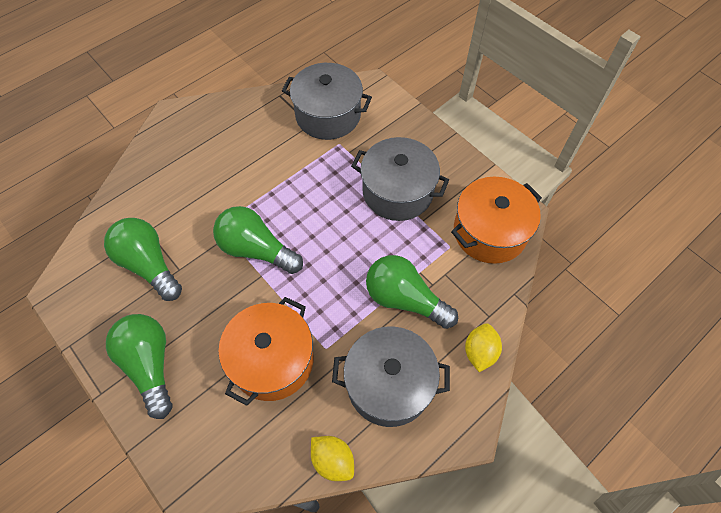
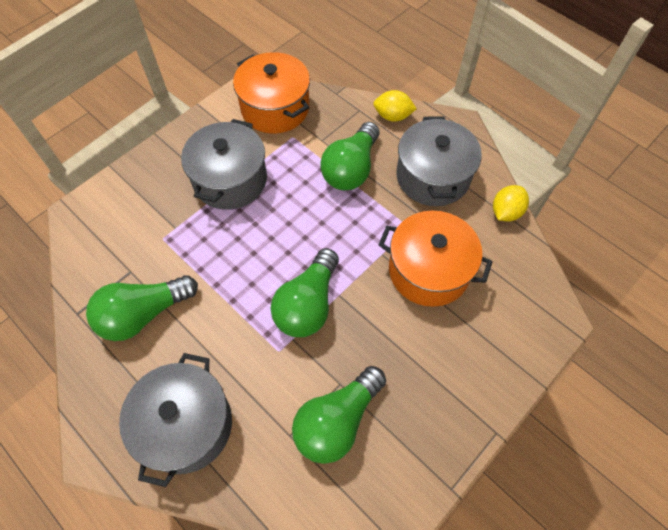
camera: 95 degrees left, 0 degrees up
(150, 365) = (456, 387): green light bulb -> green light bulb (143, 314)
(328, 115) = (117, 254): grey pot -> grey pot (186, 425)

